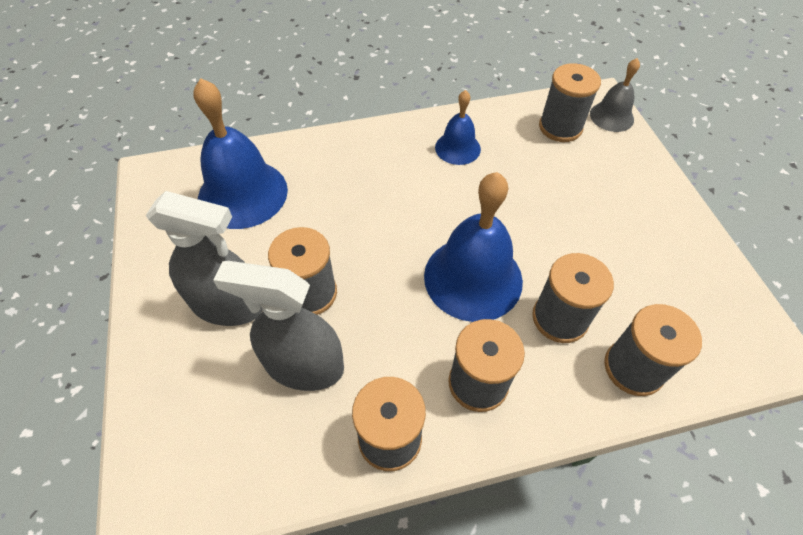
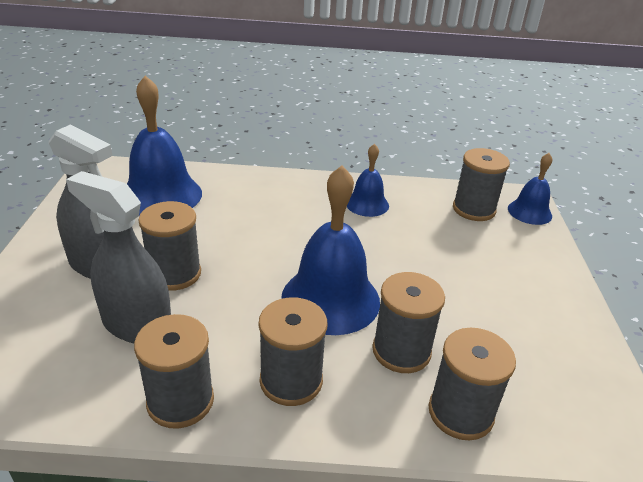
camera: 15 degrees right, 20 degrees down
(611, 116) = (529, 212): grey bell -> blue bell

